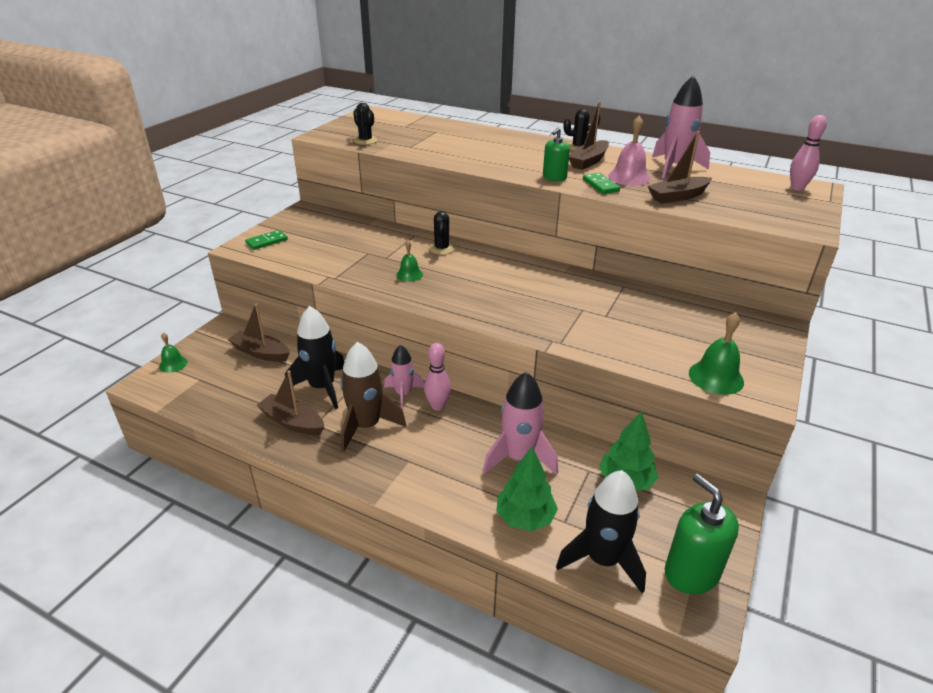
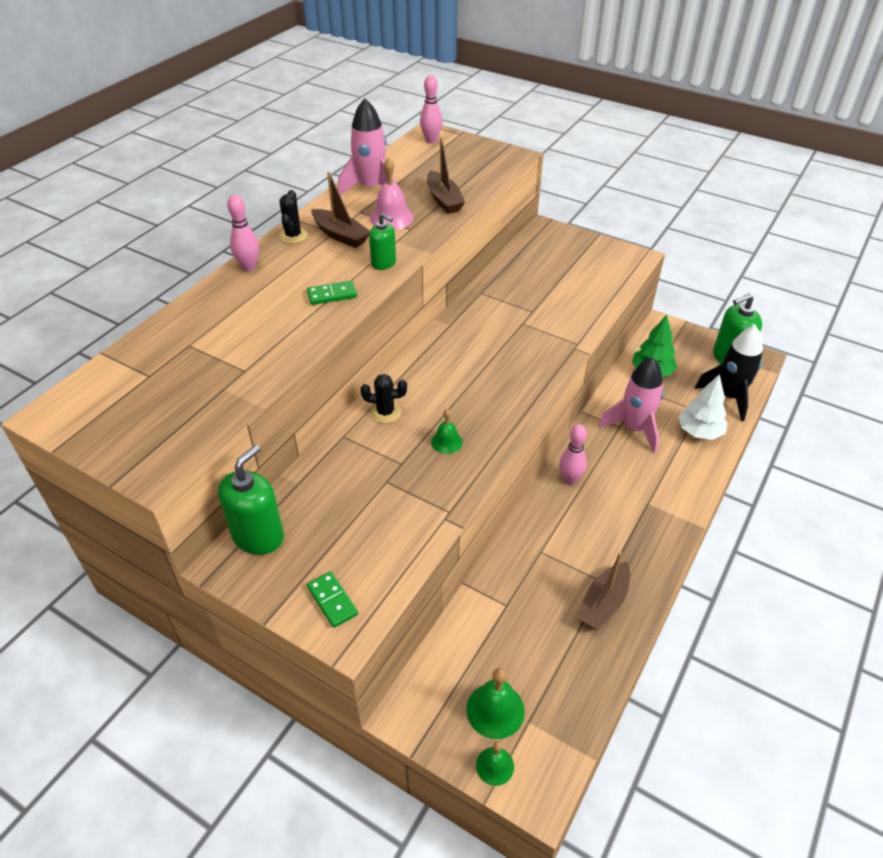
camera: 85 degrees left, 10 degrees up
(260, 353) = (472, 655): brown boat -> none
(322, 387) = (543, 580): black rocket -> none
(324, 216) = (258, 536): none -> green soap dispenser
(365, 141) = (202, 417): black cactus -> none
(366, 426) = (604, 536): brown rocket -> none
(403, 394) = (552, 506): pink rocket -> none
(525, 518) = (699, 432): green tree -> white tree
(529, 138) = (249, 267): none -> pink bowling pin
(600, 185) = (410, 237): green domino -> green domino (332, 295)
(716, 377) = (617, 272): green bell -> green bell (495, 710)

